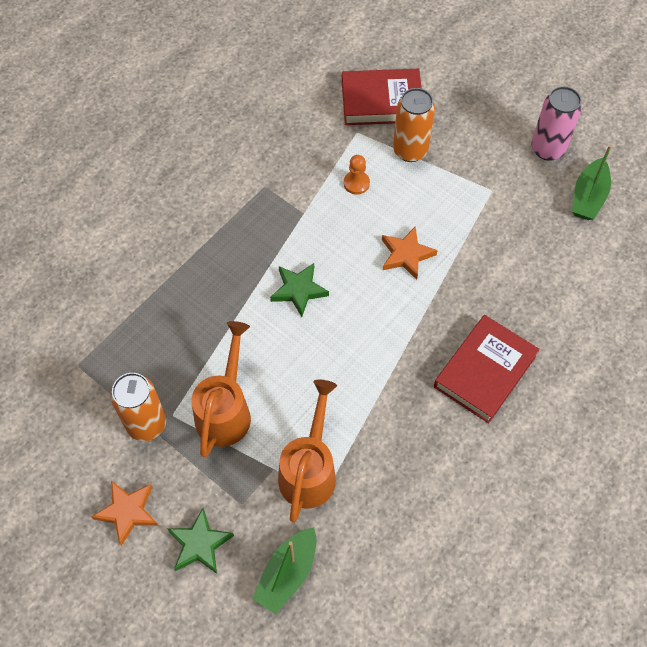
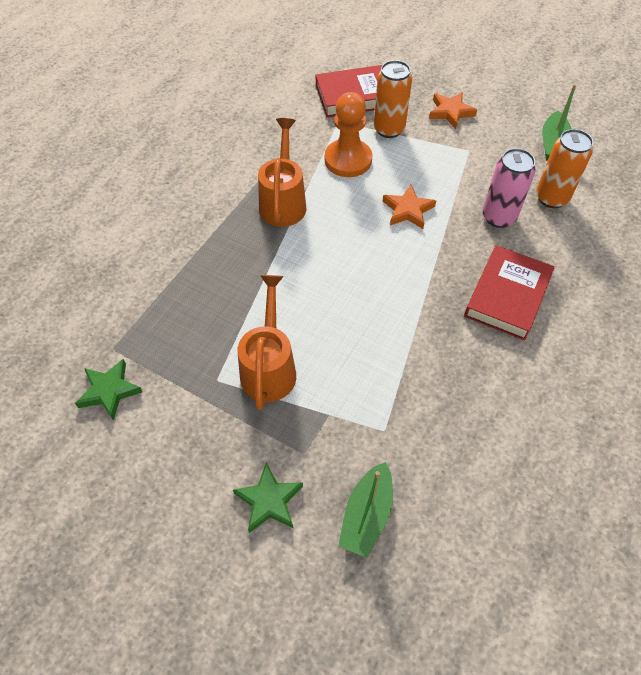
camera: 10 degrees left, 5 degrees down
(128, 512) = (187, 481): orange star -> orange star (450, 112)
(146, 424) = (192, 392): orange can -> orange can (551, 198)
(298, 290) = (316, 252): green star -> green star (109, 391)
(309, 470) = (365, 410): orange watering can -> orange watering can (283, 202)
(356, 183) = (348, 160): orange pawn -> orange pawn, size x1.98
(547, 149) = (506, 114): pink can -> pink can (498, 217)

